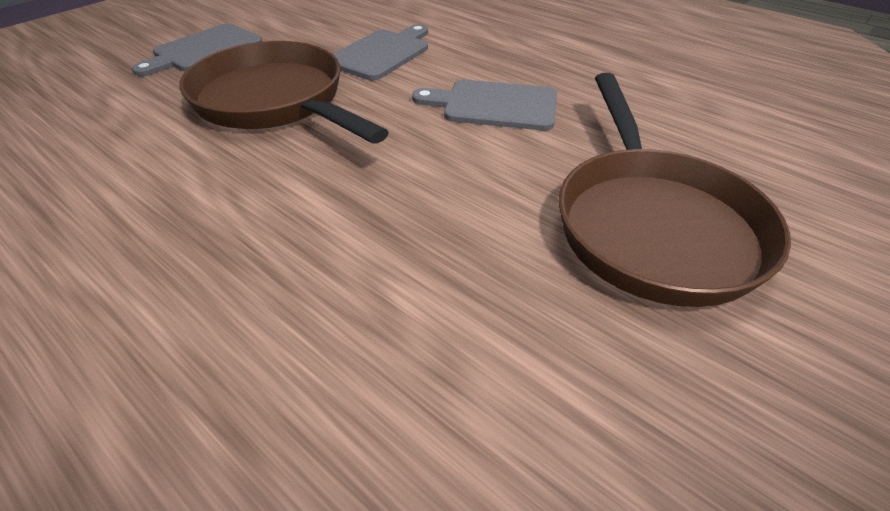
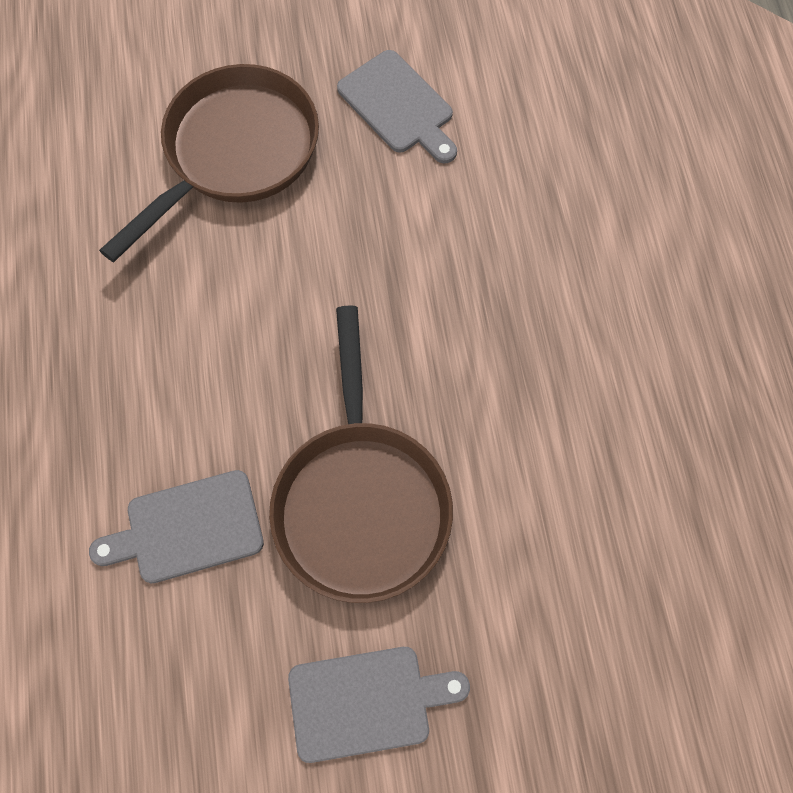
camera: 140 degrees left, 25 degrees up
(494, 105) = (184, 344): grey cutting board -> grey cutting board (399, 106)

